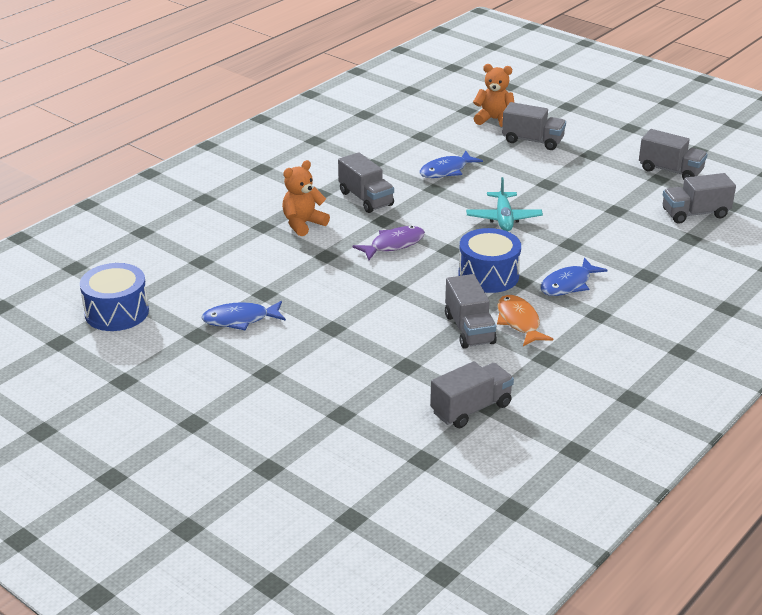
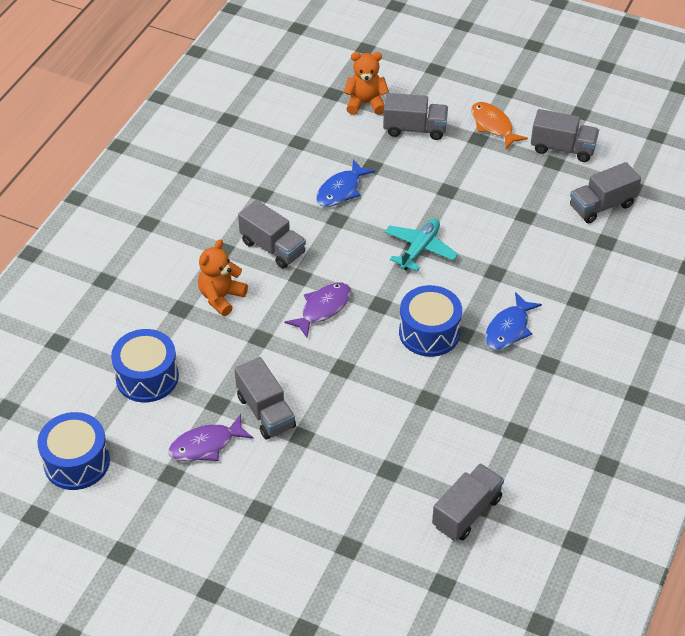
camera: 15 degrees left, 15 degrees up
(209, 266) = (147, 377): none -> blue drum
(240, 320) = (206, 445): blue fish -> purple fish
(469, 329) = (433, 409): grey truck -> grey truck (265, 412)
(503, 218) = (420, 249): turquoise plane -> turquoise plane turned 135 degrees counterclockwise
(519, 322) = (477, 389): orange fish -> orange fish (493, 125)

